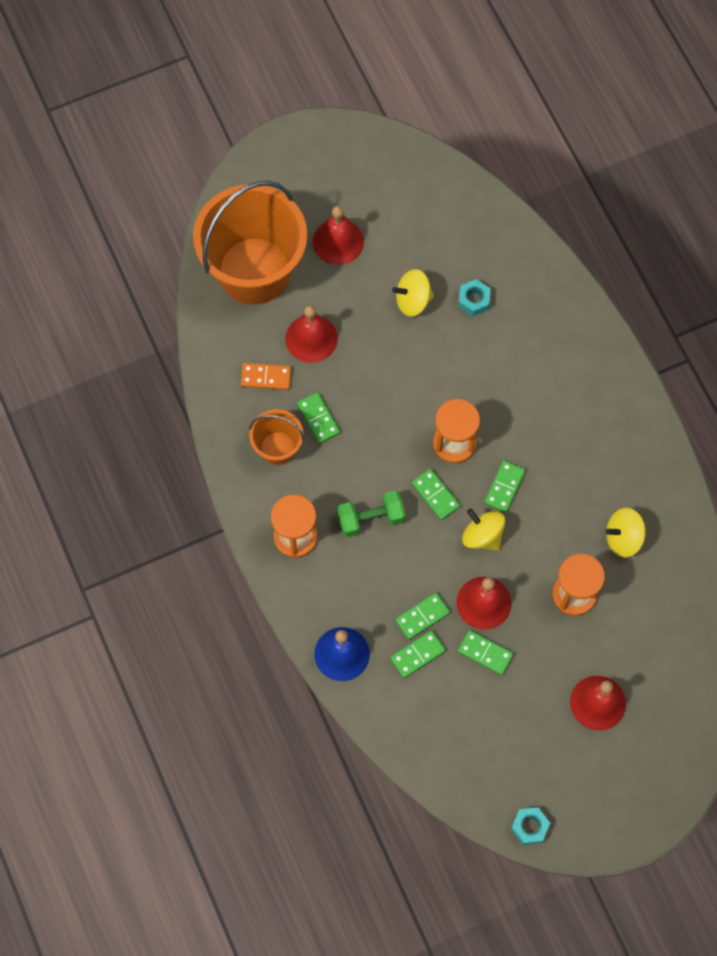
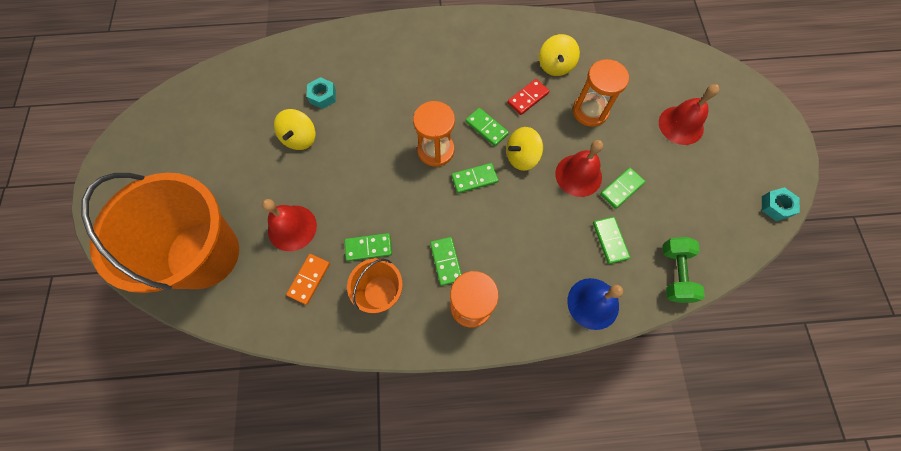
camera: 70 degrees left, 0 degrees up
(338, 241) = (217, 176): red bell -> none
(371, 519) = (477, 236): green dumbbell -> green dumbbell (674, 273)
(422, 617) = (577, 225): green domino -> green domino (446, 261)
(563, 520) = (528, 98): none -> red domino

